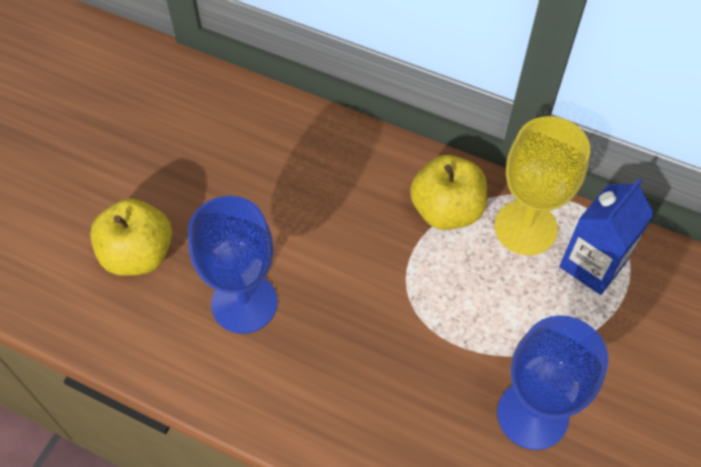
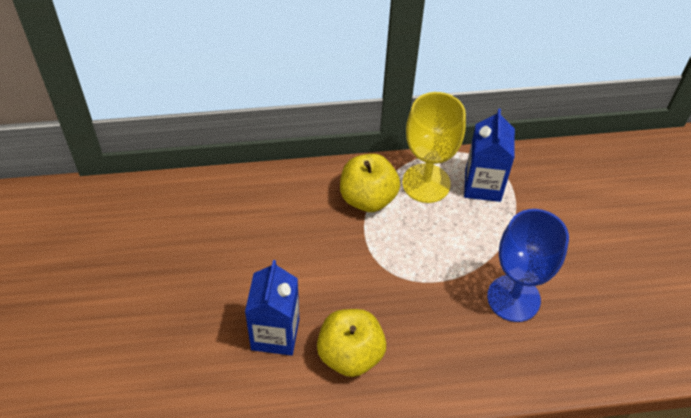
camera: 35 degrees left, 5 degrees down
(138, 254) = (169, 344): yellow apple -> yellow apple (350, 355)
(244, 303) = (275, 334): blue goblet -> blue carton

